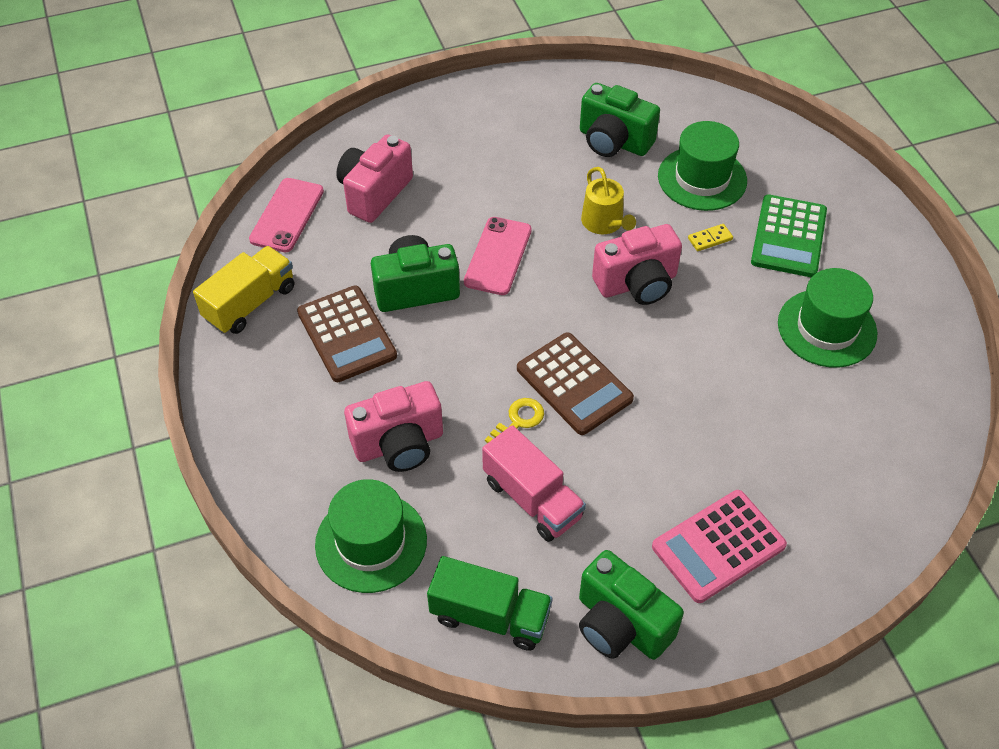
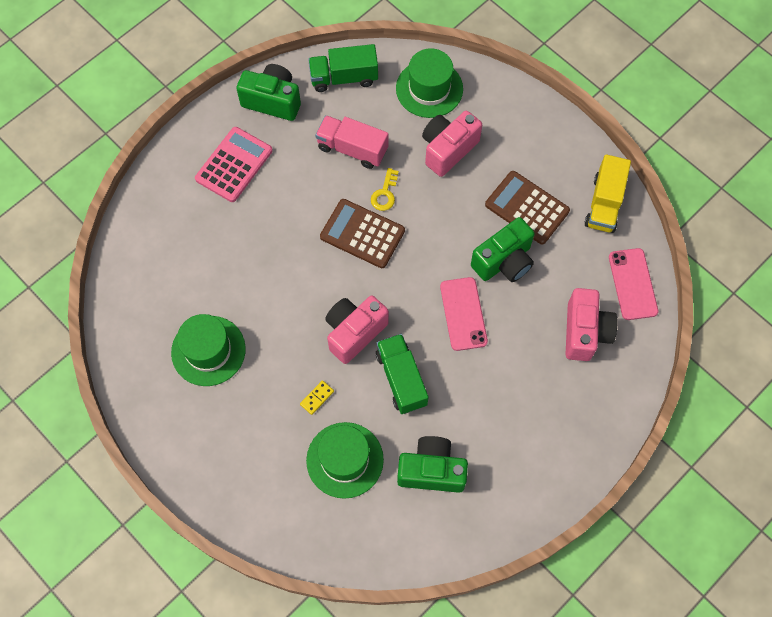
camera: 155 degrees right, 15 degrees up
(604, 223) = (401, 379): yellow watering can -> green truck
(788, 237) = (258, 426): green calculator -> none

